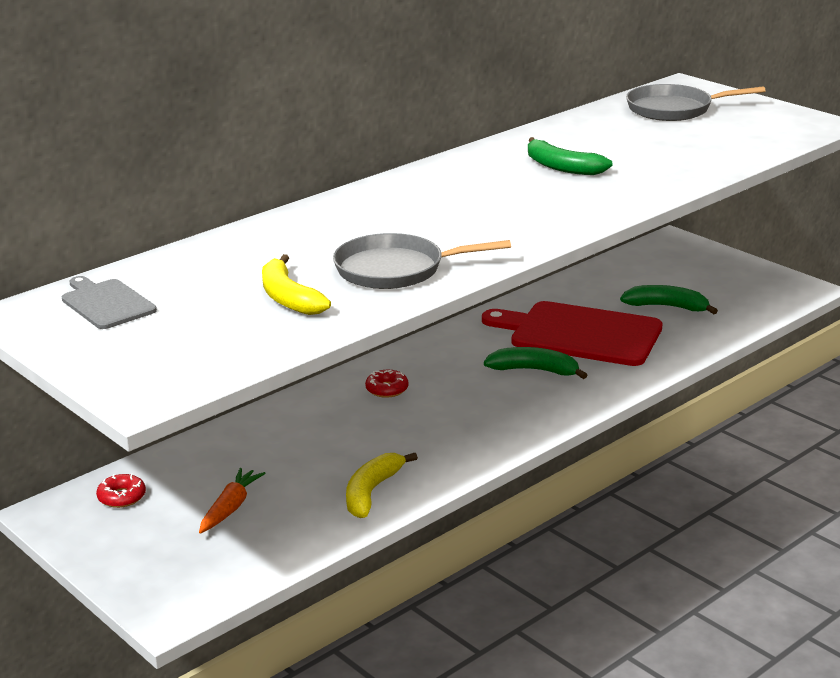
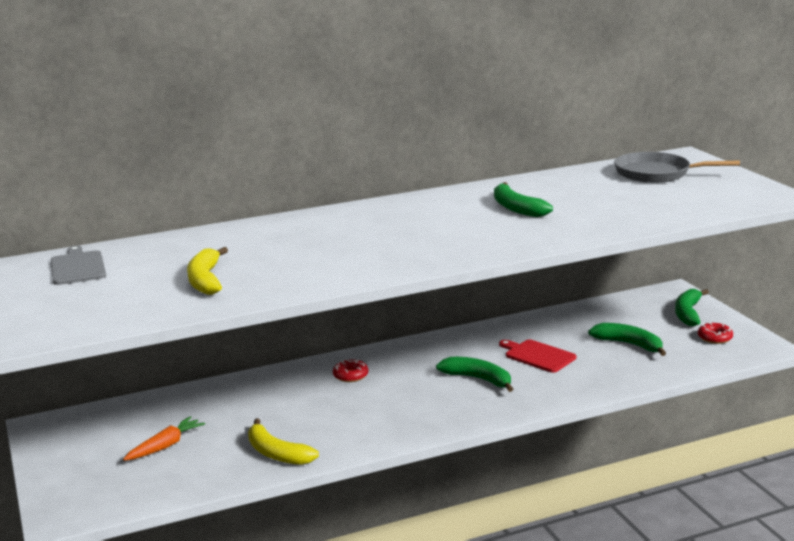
camera: 20 degrees right, 5 degrees down
(122, 497) = (98, 423): red donut -> red donut (714, 338)
(371, 492) = (277, 453): yellow banana -> yellow banana turned 90 degrees counterclockwise
(395, 269) = (305, 270): grey pan -> none
(579, 334) = (537, 356): red cutting board -> red cutting board, size x0.52
(704, 263) = (688, 313): none -> green banana

